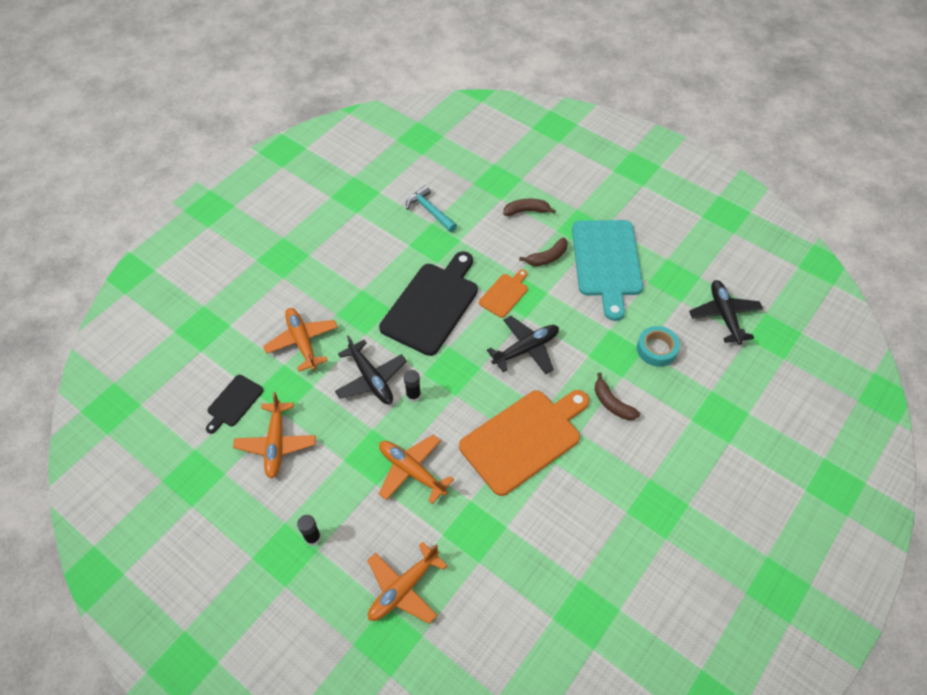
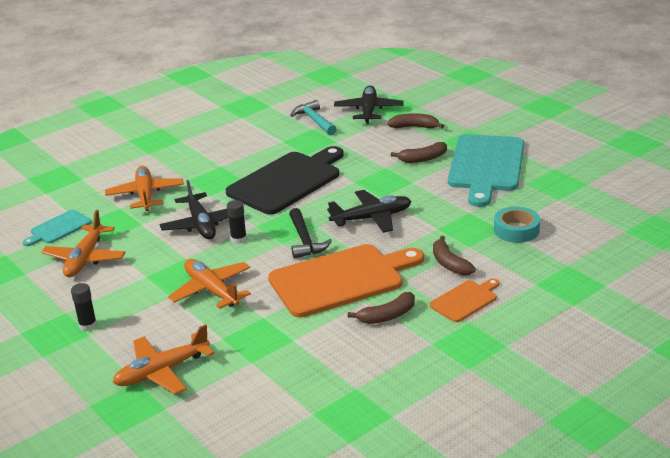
camera: 15 degrees right, 25 degrees down
(234, 402) = (59, 228): black cutting board -> turquoise cutting board
(475, 389) = (305, 241): none -> black hammer
(504, 294) = (366, 180): orange cutting board -> orange cutting board (465, 300)
(578, 482) = (387, 316): none -> brown banana
(724, 315) = (604, 212): black plane -> black plane (368, 110)

